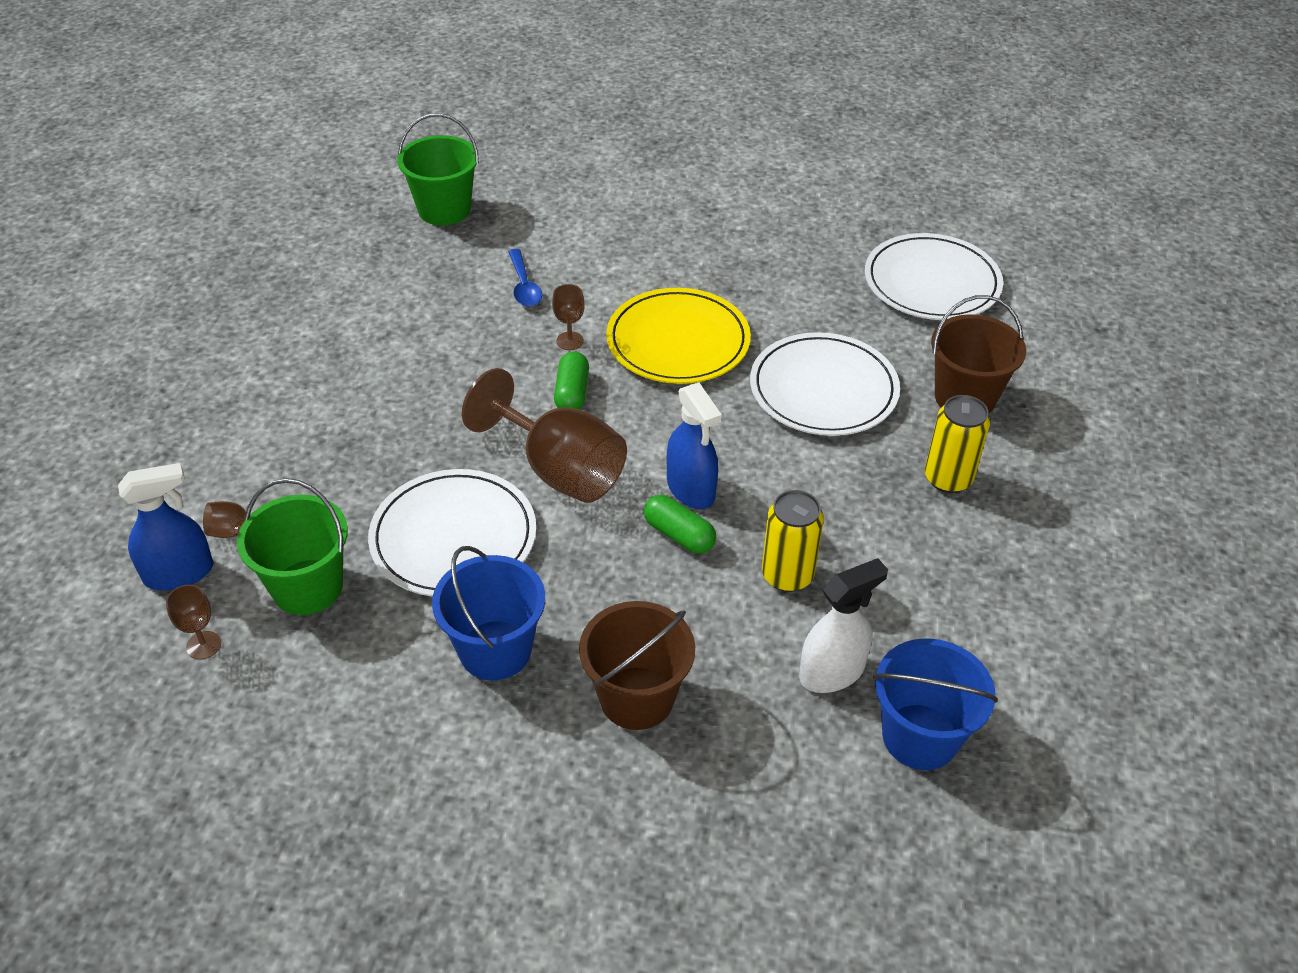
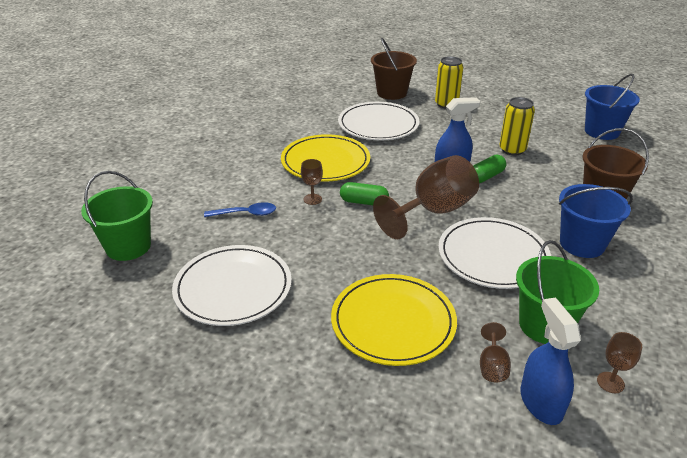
camera: 80 degrees left, 10 degrees down
(315, 440) = (393, 322): none -> yellow plate
(832, 672) = (571, 146): white spray bottle -> none
(932, 282) = (302, 88): white plate -> white plate (233, 288)

